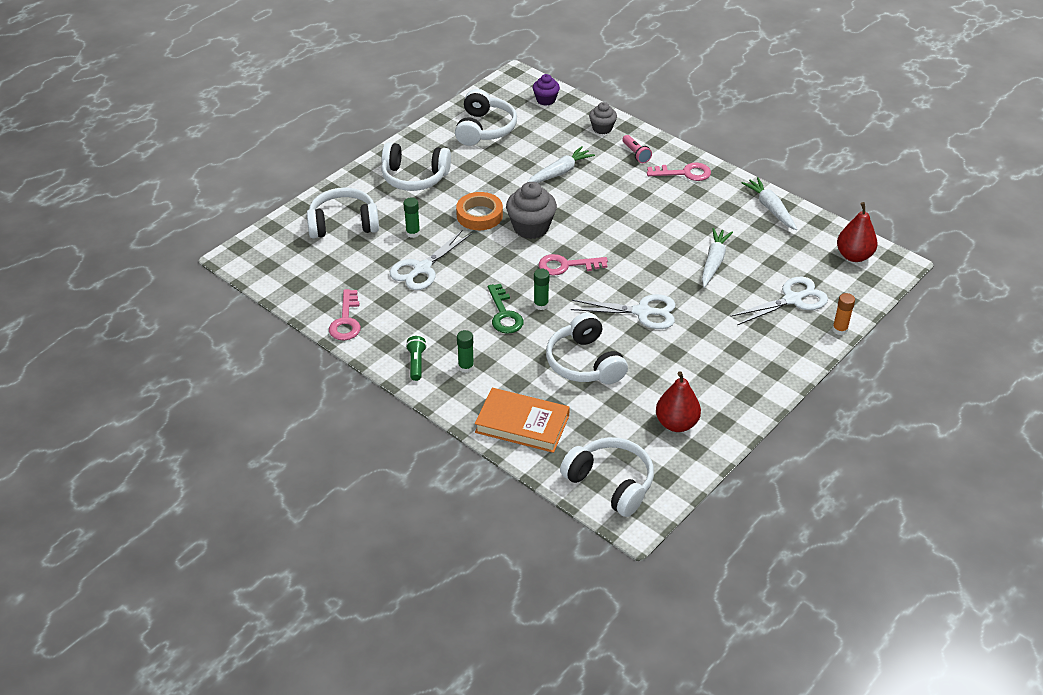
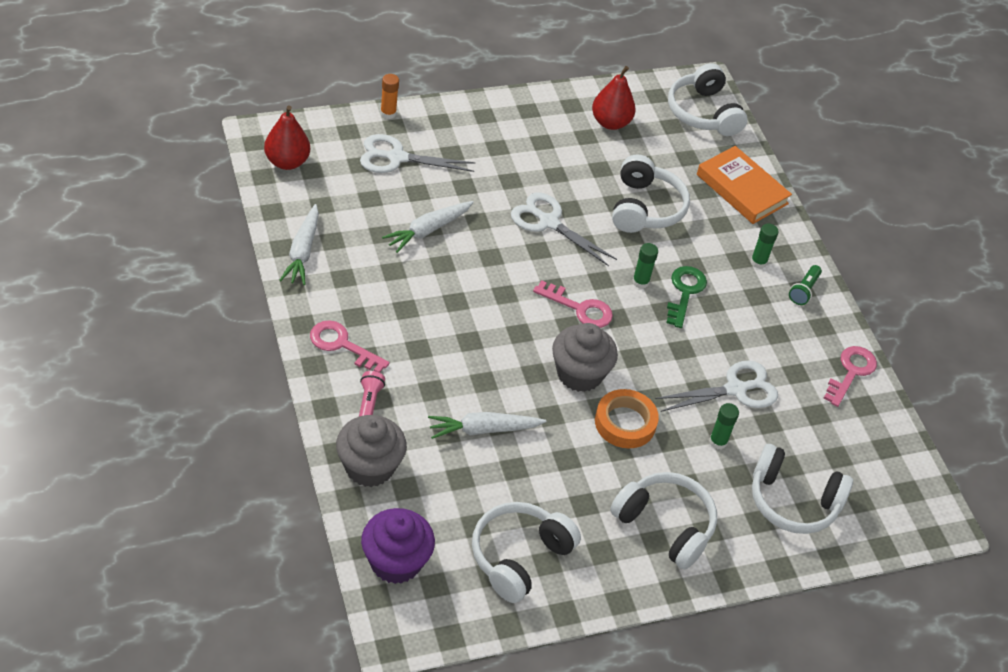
camera: 155 degrees left, 5 degrees up
(546, 100) = (395, 562): purple cupcake -> purple cupcake, size x1.66
(602, 128) = (369, 467): grey cupcake -> grey cupcake, size x1.66

